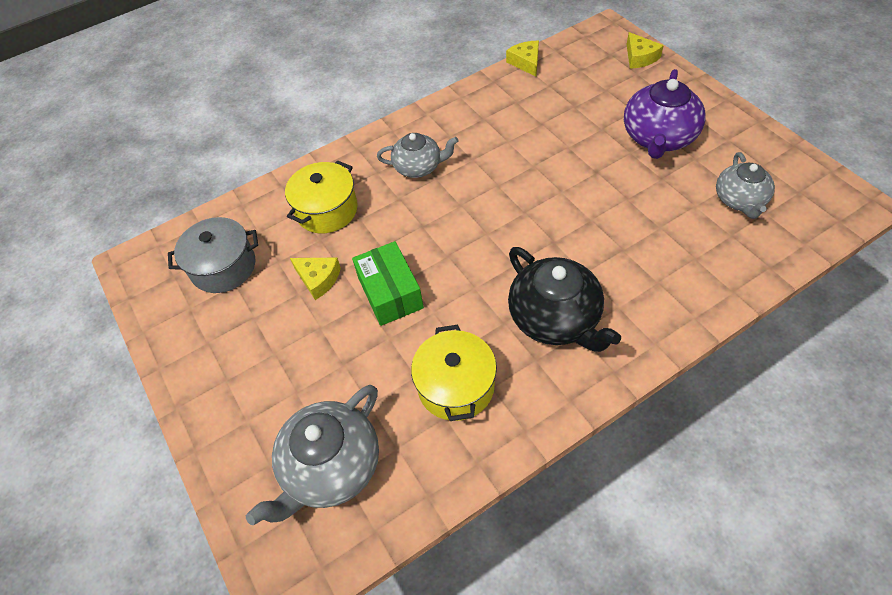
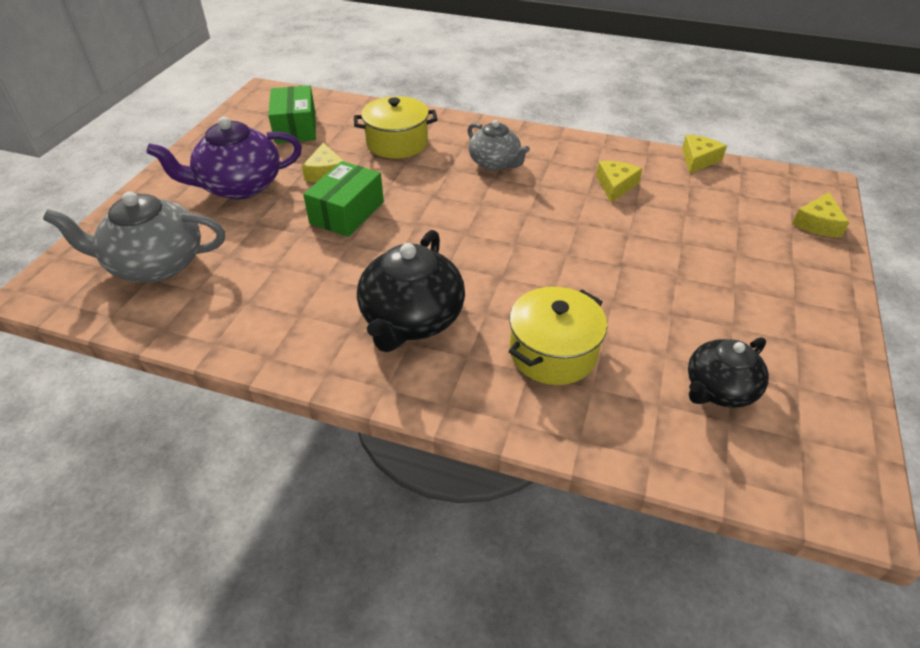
camera: 45 degrees right, 10 degrees down
(223, 267) = (295, 127): grey pot -> green box
(456, 386) = (283, 293): yellow pot -> yellow pot (553, 352)
(512, 120) = (615, 186): none -> yellow cheese
(658, 138) = (724, 286): purple teapot -> purple teapot (239, 186)
(740, 200) = (719, 389): grey teapot -> black teapot

